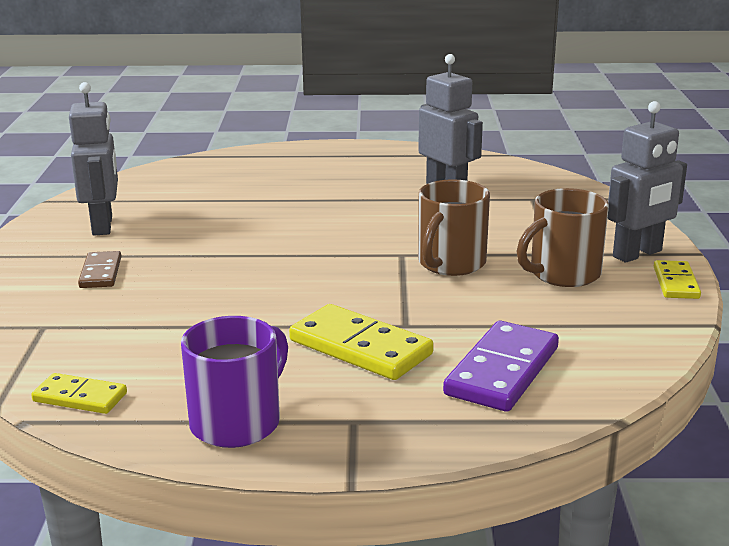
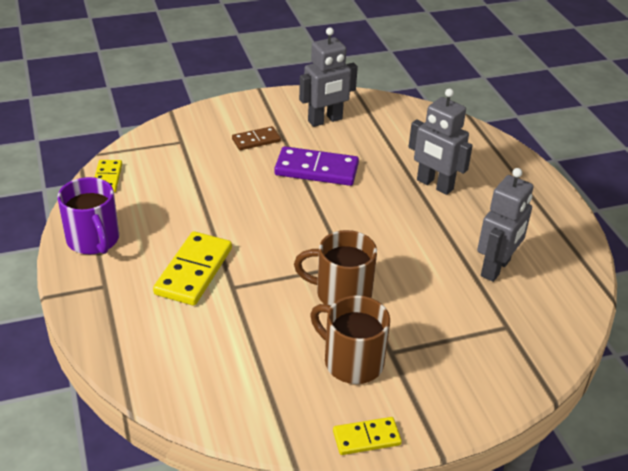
camera: 70 degrees right, 15 degrees up
(238, 422) = (93, 240): purple mug -> purple mug turned 45 degrees clockwise
(502, 371) = (181, 344): purple domino -> purple domino (316, 170)
(637, 254) = (416, 408): grey robot -> grey robot (434, 185)

